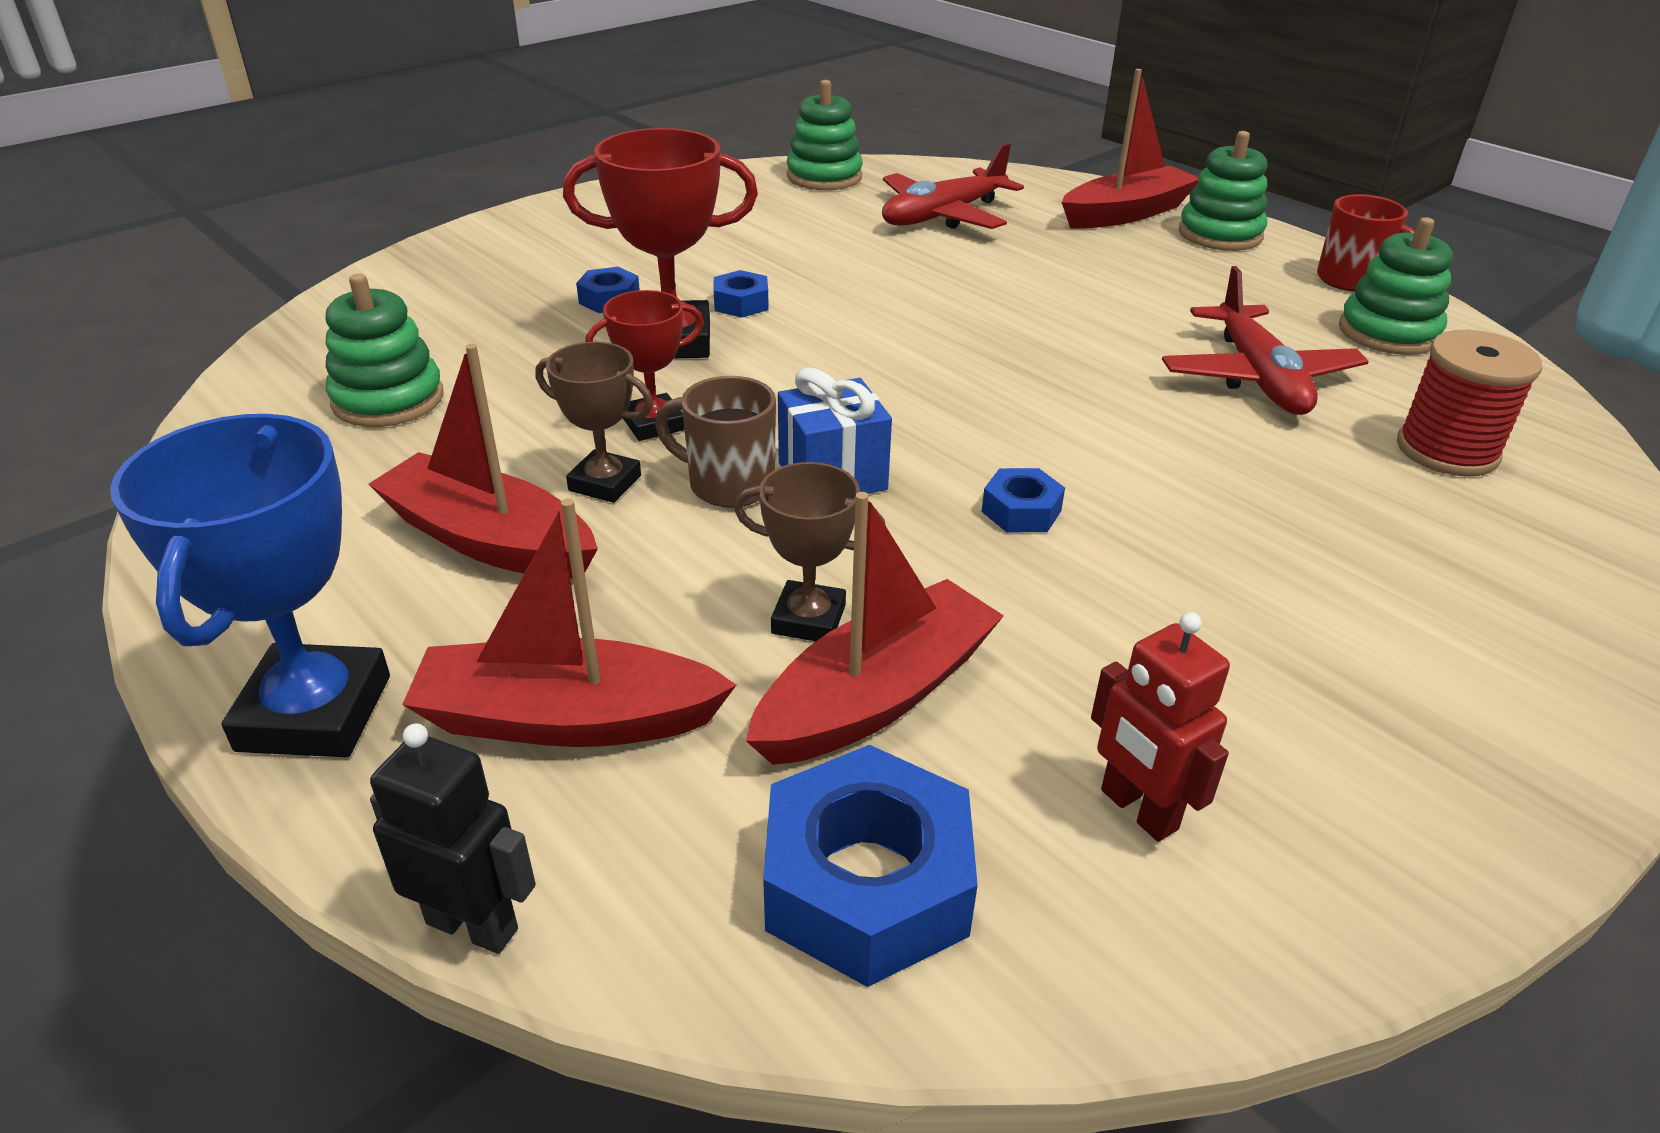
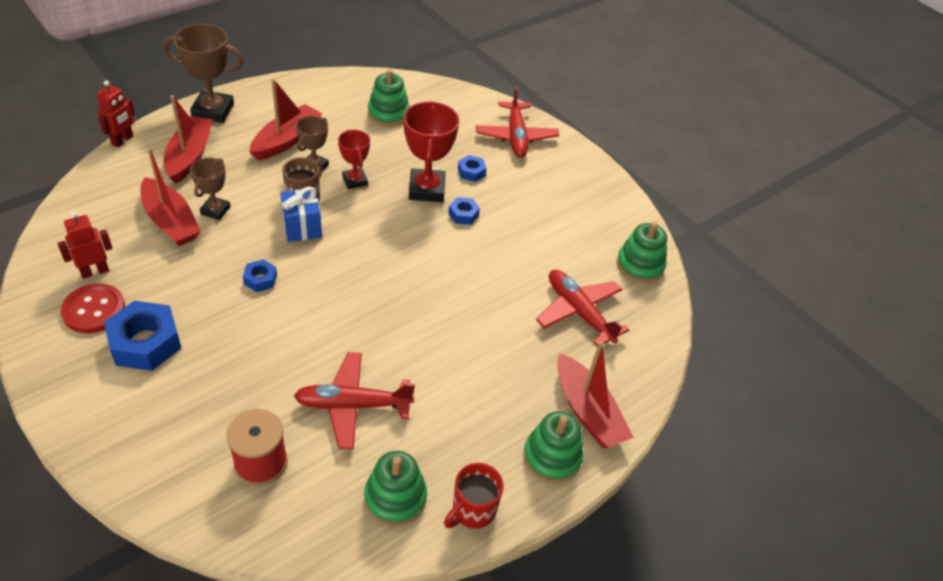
camera: 90 degrees right, 10 degrees up
(314, 713) = (213, 111): blue trophy -> brown trophy
(473, 925) = (123, 140): black robot -> red robot
(492, 261) = (516, 137): none -> red plane
(867, 884) = (99, 209): blue nut -> blue nut (145, 343)
(1271, 769) = (94, 310): none -> red button

